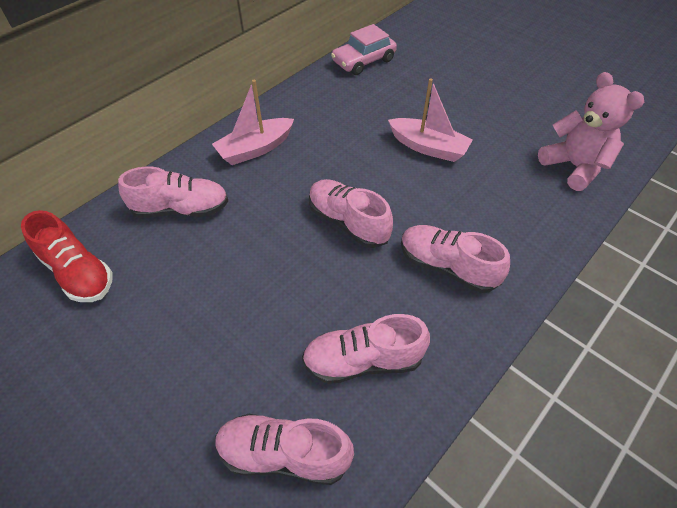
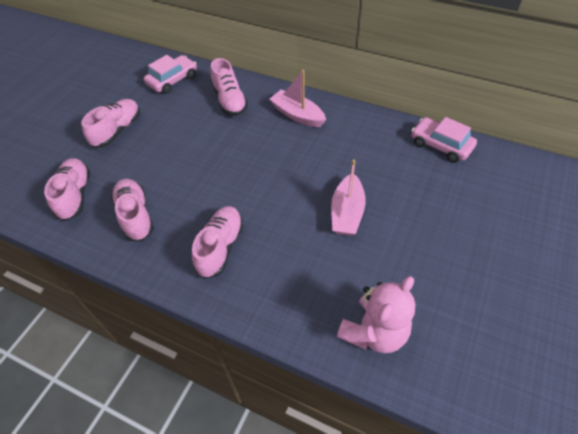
camera: 75 degrees right, 0 degrees up
(78, 272) = (172, 80): red shoe -> pink car
(348, 222) = (245, 182): pink shoe -> pink shoe (117, 130)

